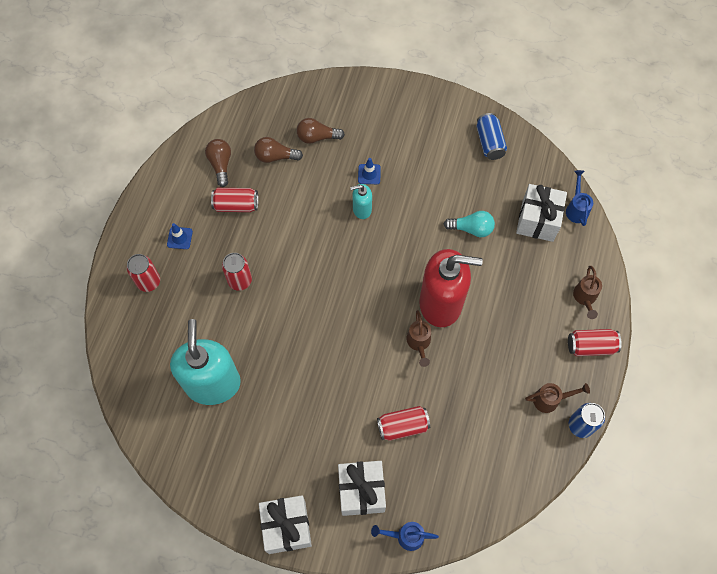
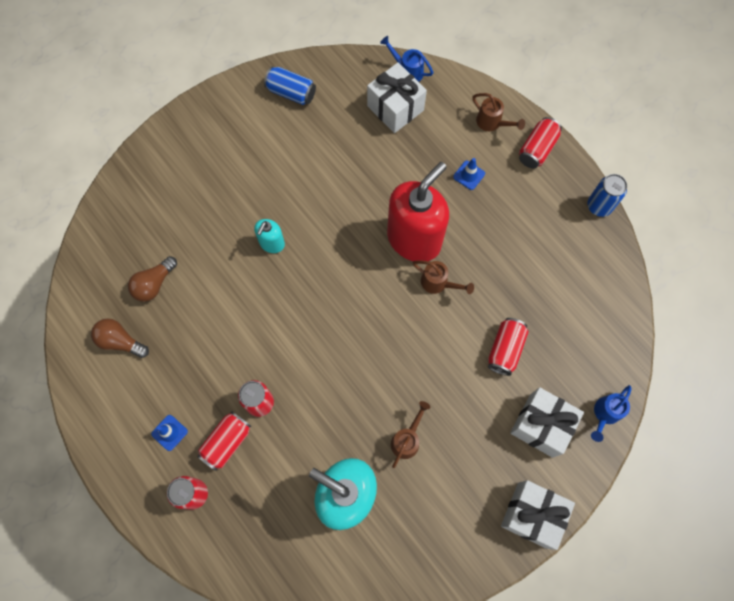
camera: 55 degrees left, 5 degrees up
(236, 205) = (177, 355): red can -> red can (227, 442)
(317, 137) = (165, 232): brown light bulb -> none
(369, 174) = (241, 213): blue traffic cone -> blue traffic cone (469, 175)
(471, 229) = (362, 165): turquoise light bulb -> none
(550, 400) = (562, 213): brown watering can -> brown watering can (407, 439)

